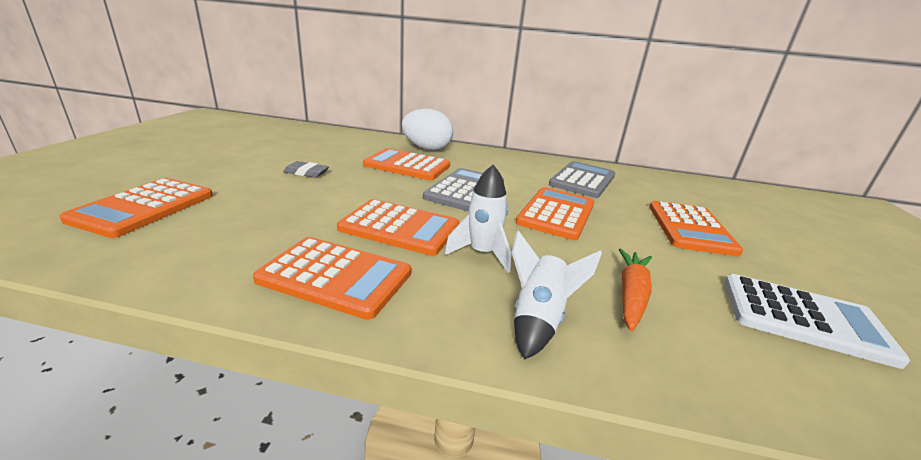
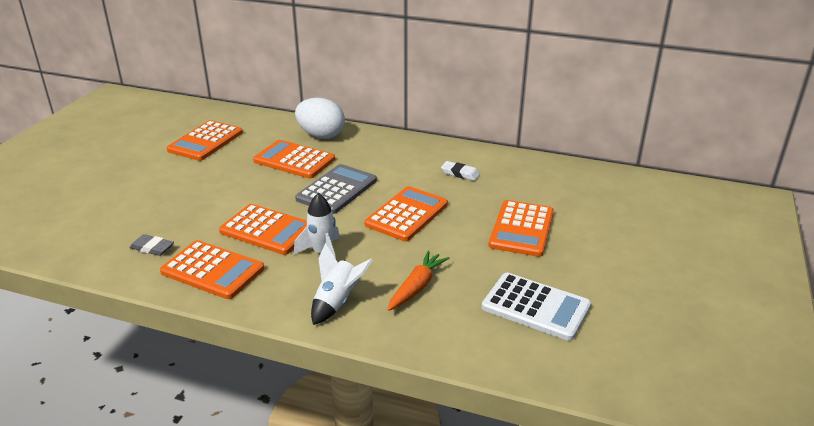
camera: 10 degrees right, 5 degrees up
(144, 207) = (82, 213): orange calculator -> orange calculator (205, 141)
(306, 173) = (202, 173): grey eraser -> grey eraser (152, 248)
(582, 180) = (460, 173): grey calculator -> white eraser

